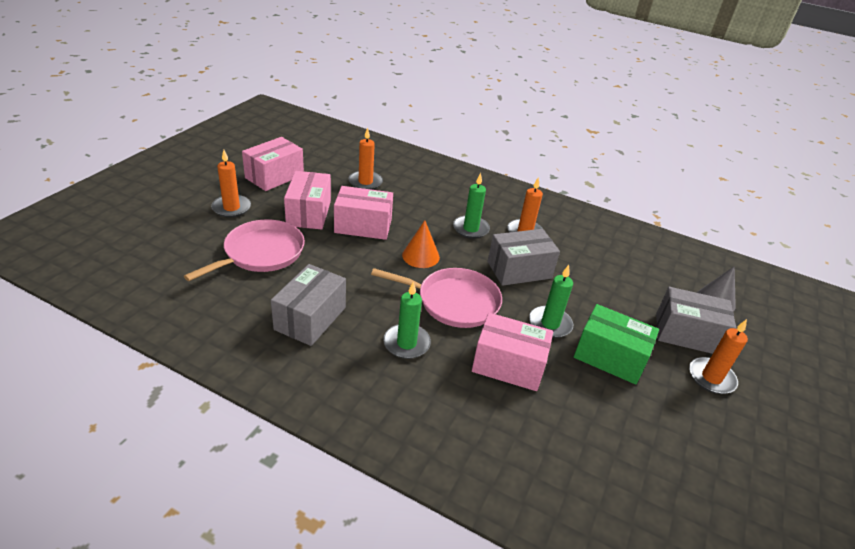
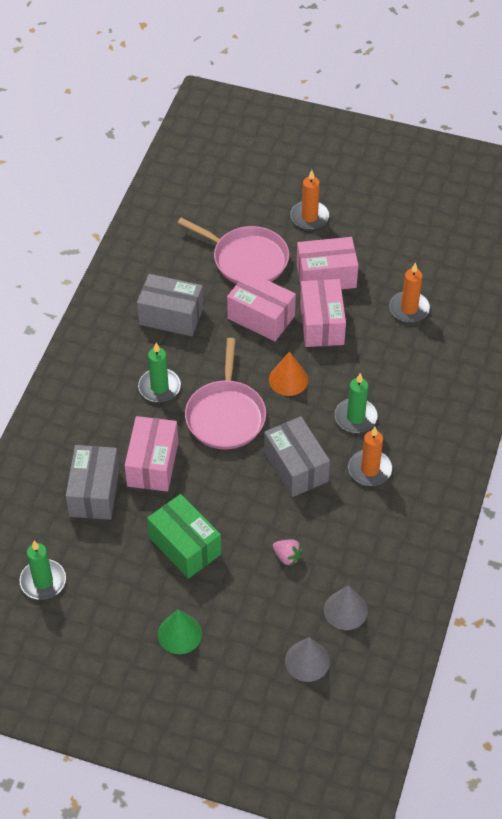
camera: 85 degrees right, 15 degrees up
(274, 176) = (383, 231): pink box -> pink box (261, 317)
(550, 324) = (217, 496): green candle -> green candle (43, 581)
(609, 357) = (185, 546): green box -> green box turned 60 degrees counterclockwise
(614, 292) = (287, 557): none -> pink strawberry
(662, 271) = (345, 610): none -> grey cone
(687, 334) = (239, 621): grey box -> grey box (94, 492)
(711, 378) = (179, 634): orange candle -> green cone

